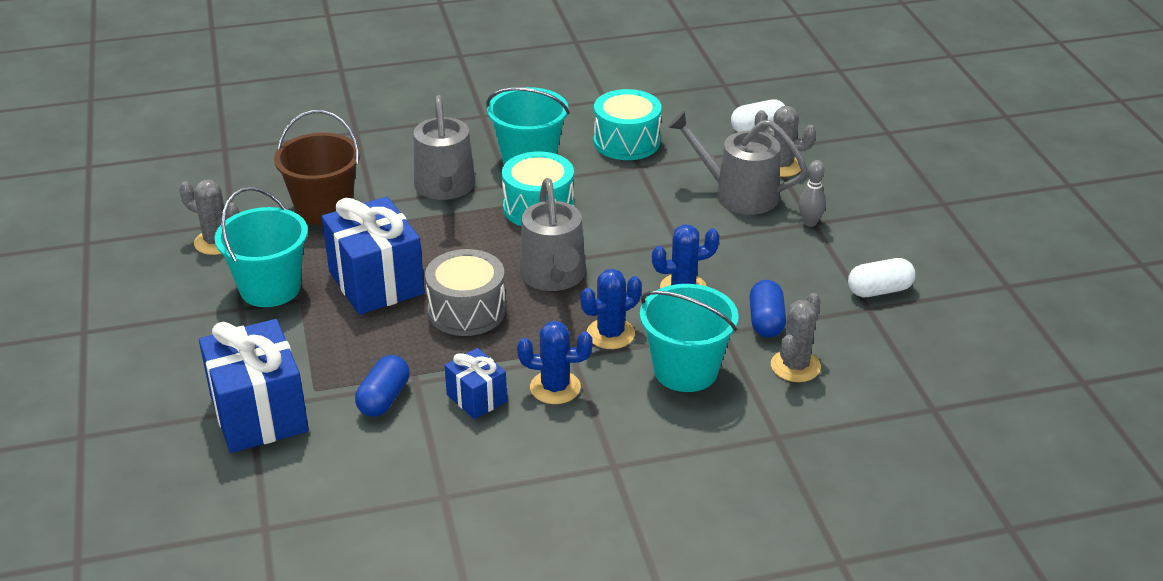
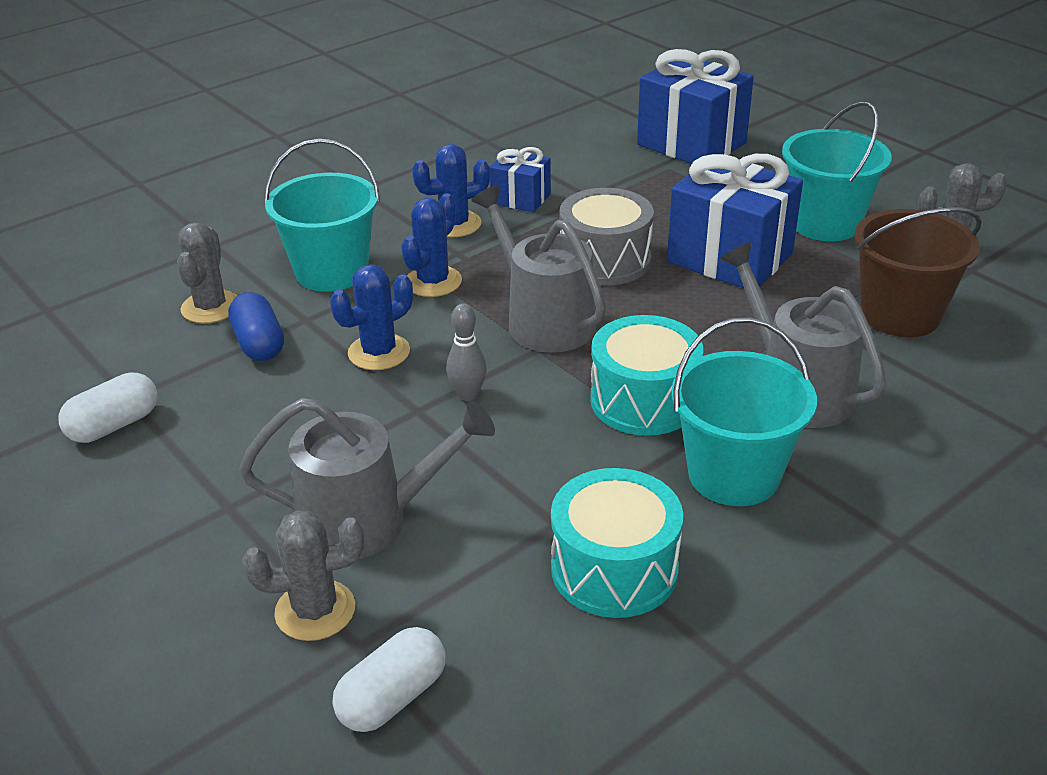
camera: 155 degrees right, 0 degrees up
(384, 399) = (602, 177): blue capsule -> none
(810, 222) = (234, 504): grey bowling pin -> grey bowling pin (468, 395)

